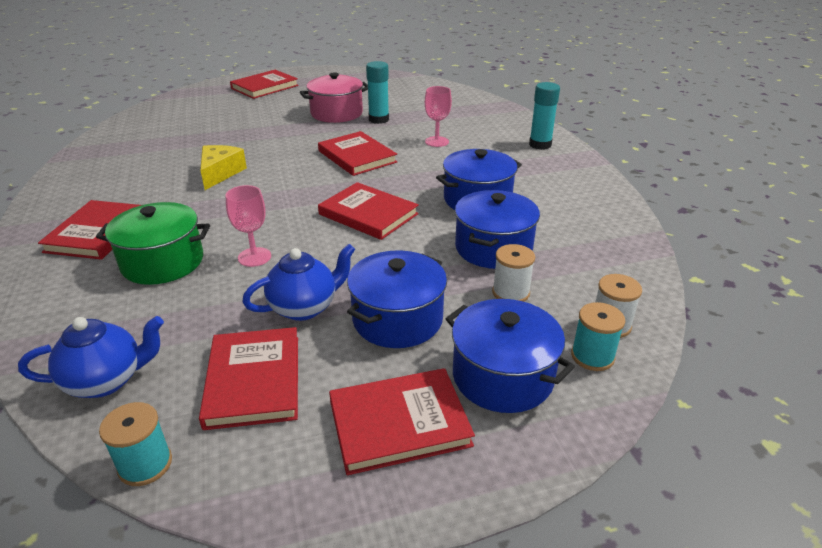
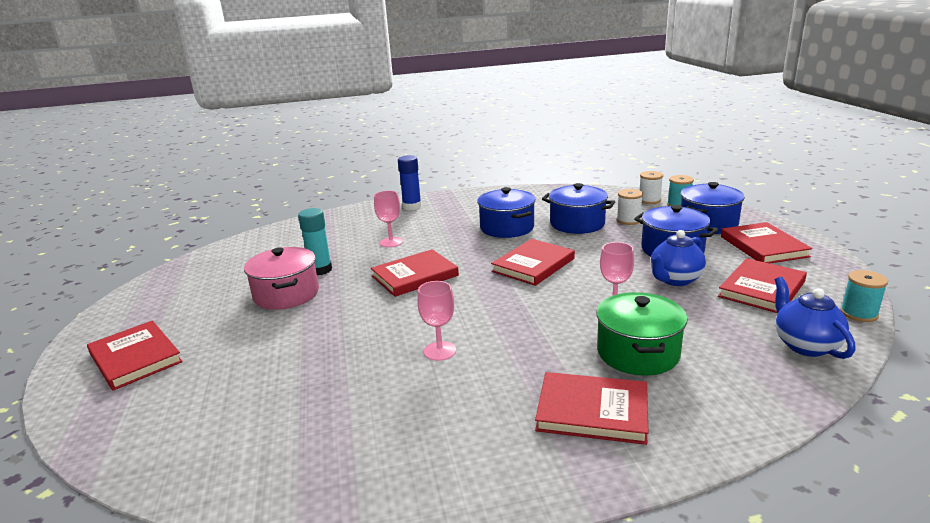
camera: 85 degrees left, 10 degrees down
(220, 173) = (440, 351): yellow cheese -> pink goblet
(254, 380) = (761, 289): red book -> red book turned 45 degrees counterclockwise
(304, 307) = (675, 280): blue teapot -> blue teapot turned 105 degrees counterclockwise
(540, 145) = (412, 206): turquoise glue stick -> blue glue stick

